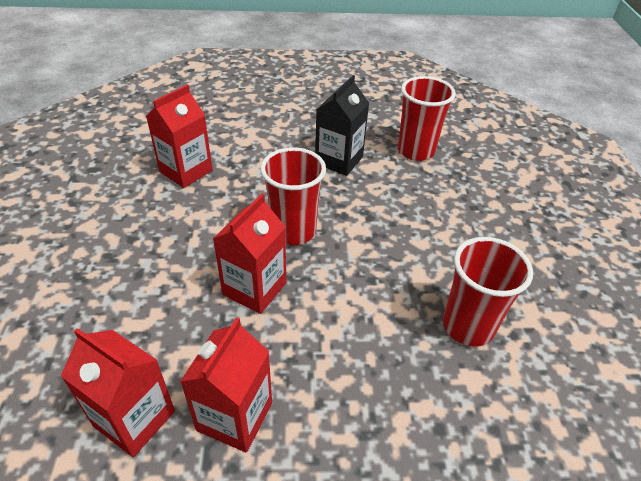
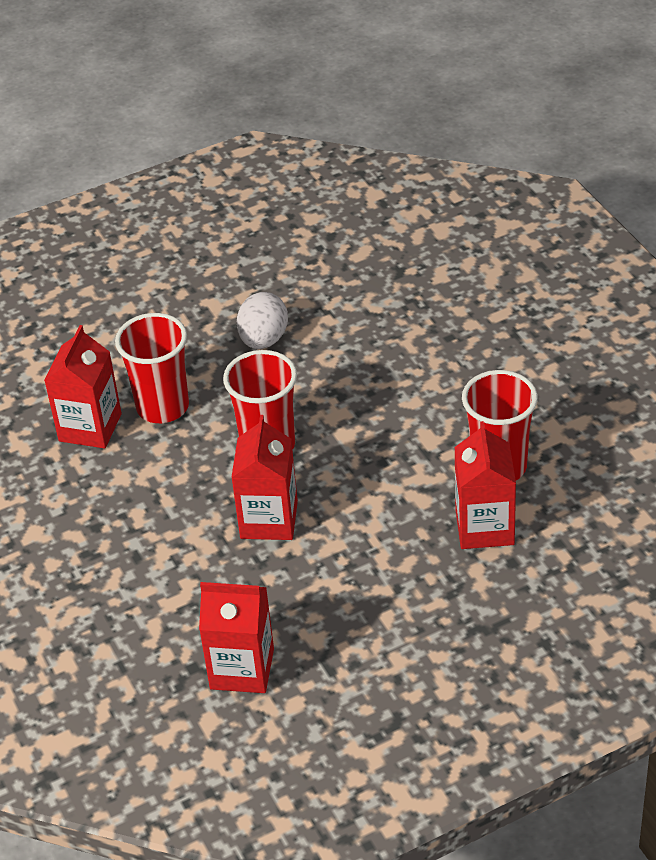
camera: 20 degrees left, 0 degrees up
(235, 416) = (330, 629): red carton -> red carton (484, 527)
(339, 160) = (263, 339): black carton -> white egg
(416, 151) = (348, 290): red cup -> red cup (162, 407)

